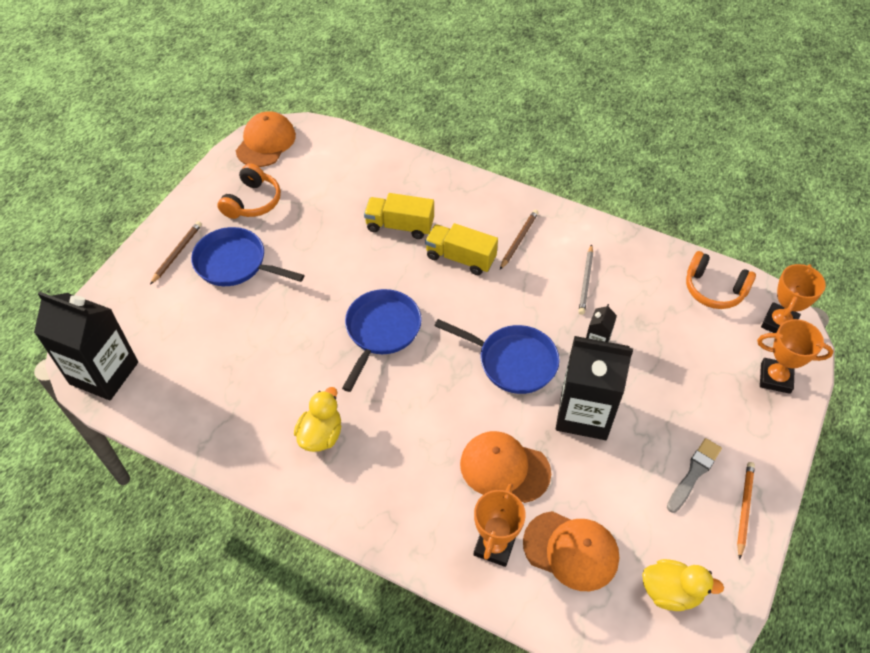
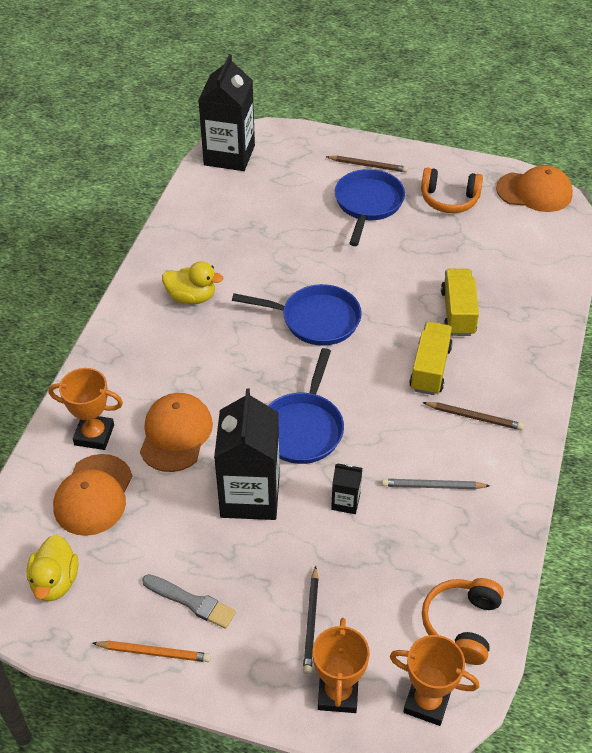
camera: 80 degrees right, 5 degrees down
(712, 386) = (311, 622): none -> black pencil

